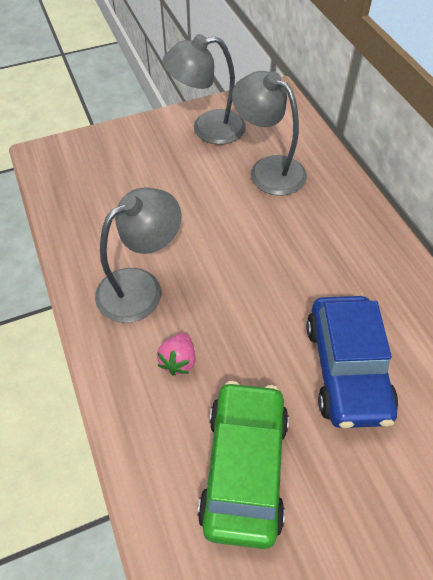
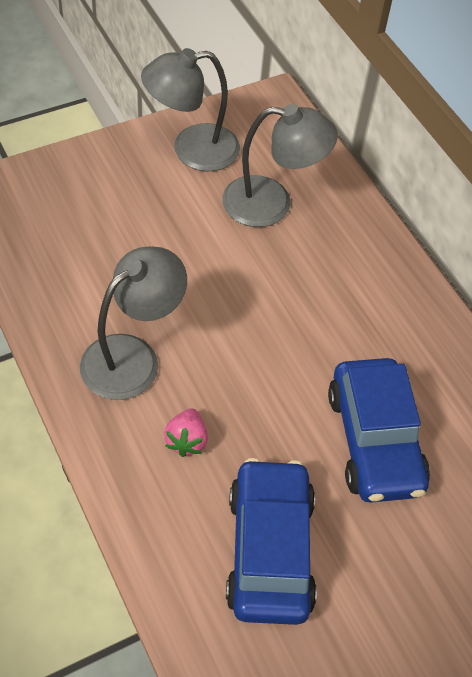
camera: 10 degrees left, 0 degrees up
(244, 467) = (269, 550): green car -> blue car
(268, 169) = (272, 204): grey lamp -> grey lamp turned 150 degrees clockwise

